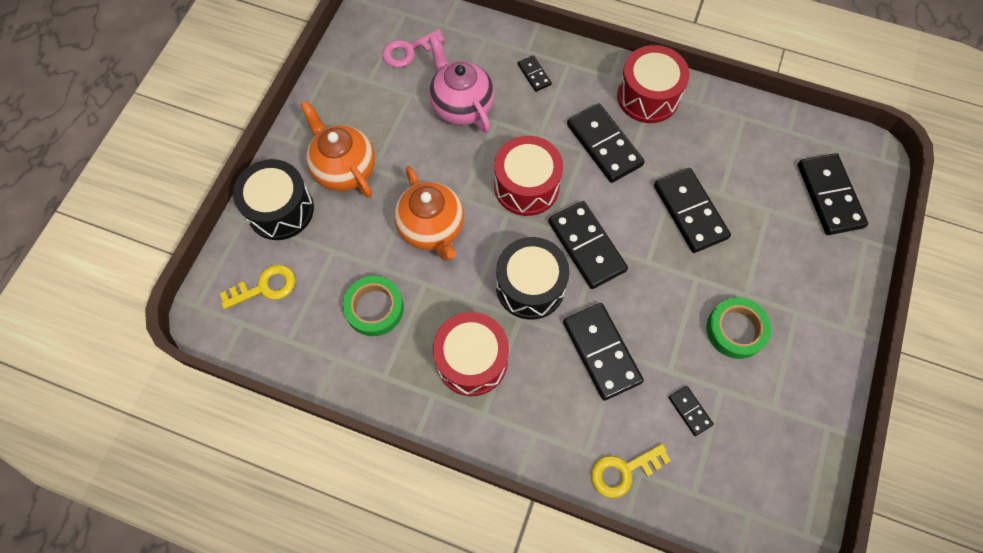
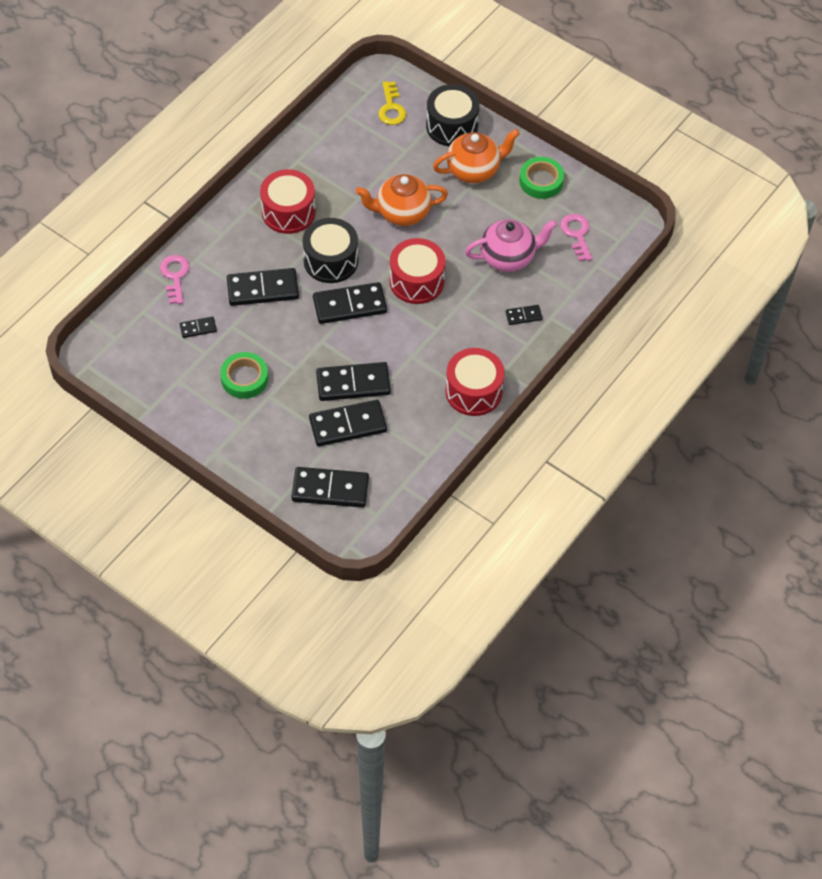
camera: 105 degrees right, 10 degrees down
(374, 308) = (350, 166): green tape -> green tape (541, 181)
(604, 145) = (436, 345): black domino -> black domino (348, 425)
(623, 471) = (175, 276): yellow key -> pink key

